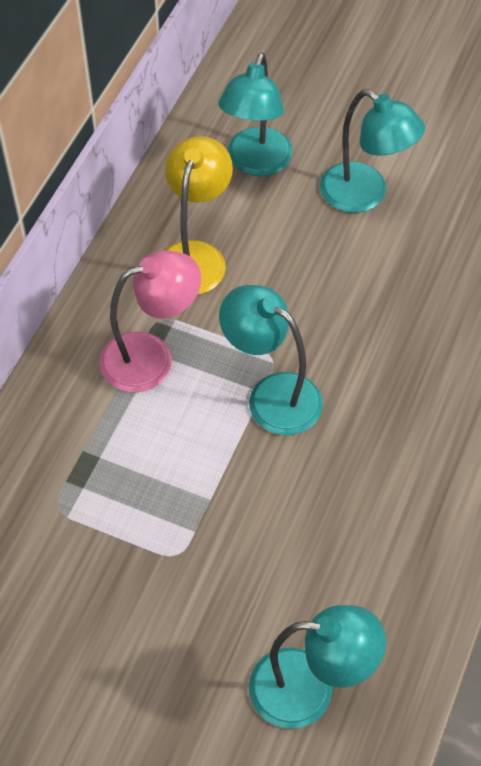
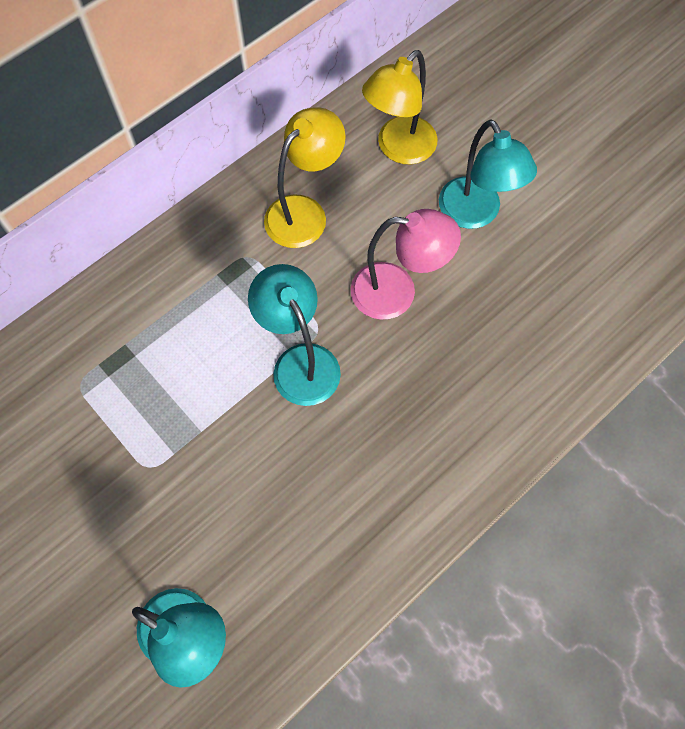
camera: 25 degrees right, 10 degrees up
(151, 357) = (221, 287): pink lamp -> pink lamp (397, 292)
(255, 163) = (398, 149): turquoise lamp -> yellow lamp

